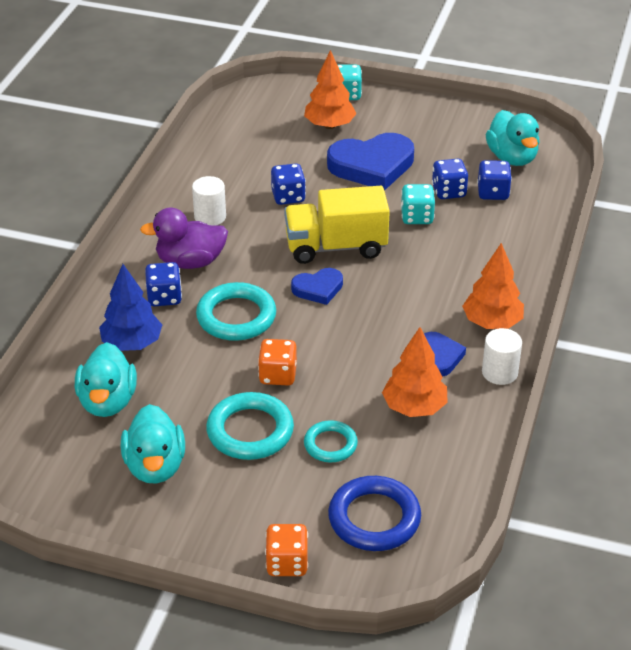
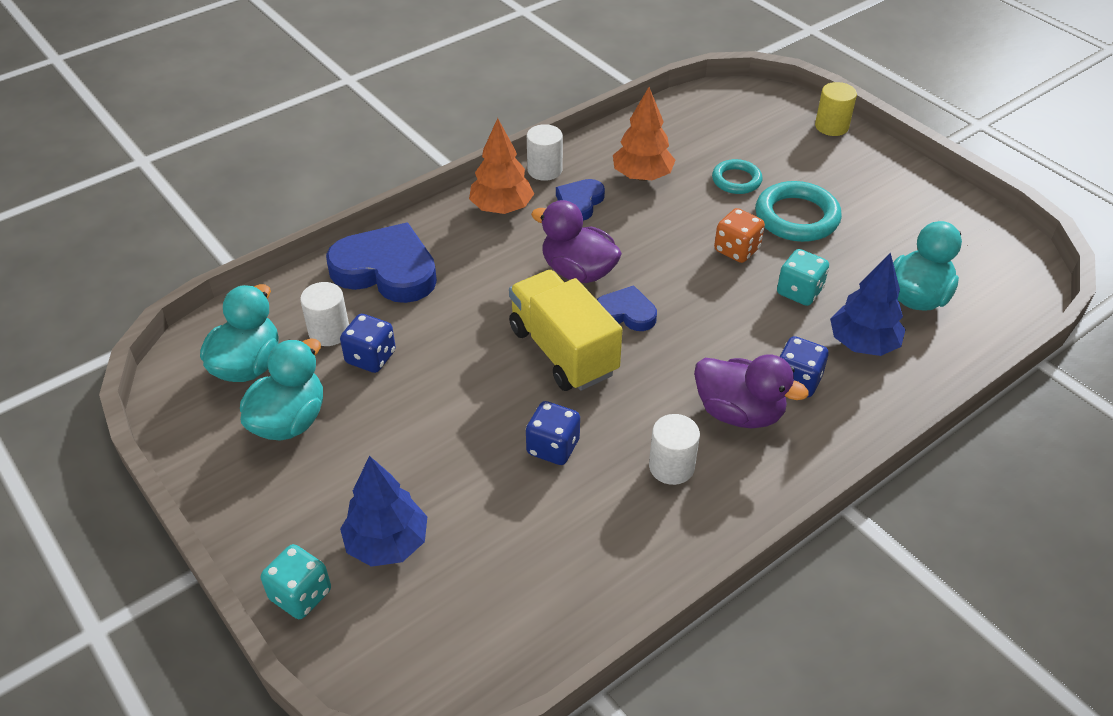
camera: 145 degrees left, 5 degrees up
(155, 466) = (898, 225): turquoise duck -> turquoise duck (289, 421)
(236, 317) = (734, 322): turquoise ring -> none
(287, 563) = (831, 126): orange dice -> yellow cylinder
(329, 125) = (387, 543): orange tree -> blue tree
(336, 247) = (563, 351): yellow truck -> yellow truck turned 150 degrees counterclockwise
(372, 166) = (410, 441): blue heart -> blue heart (386, 270)
(374, 518) = (745, 125): blue ring -> none
(381, 301) = (578, 271): none -> purple duck
(417, 217) = (441, 343): turquoise dice -> turquoise dice (799, 292)
(493, 193) = (329, 332): blue dice -> white cylinder

